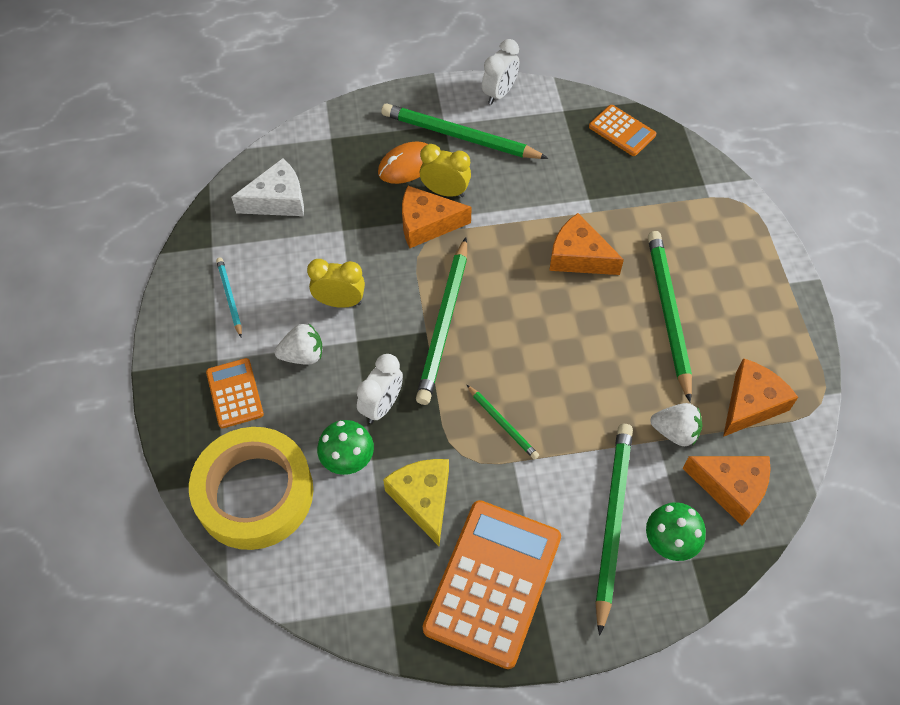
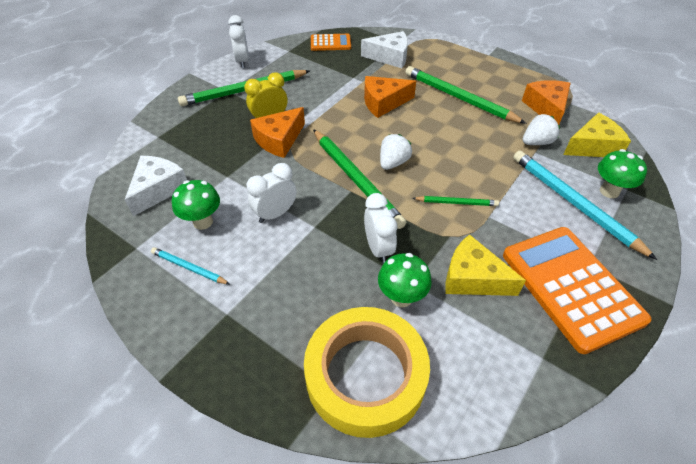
camera: 45 degrees left, 10 degrees down
(235, 393) = (268, 323): orange calculator -> none
(279, 262) = (203, 222): none -> green mushroom
(303, 355) = (288, 261): white strawberry -> white strawberry (393, 163)
(340, 302) = (275, 214): yellow clock -> white clock
(407, 165) = (229, 121): orange mouse -> none
(612, 522) = (574, 203): green pencil -> turquoise pencil
(664, 200) = (390, 57): none -> white cheese
(731, 488) = (593, 146): orange cheese -> yellow cheese

